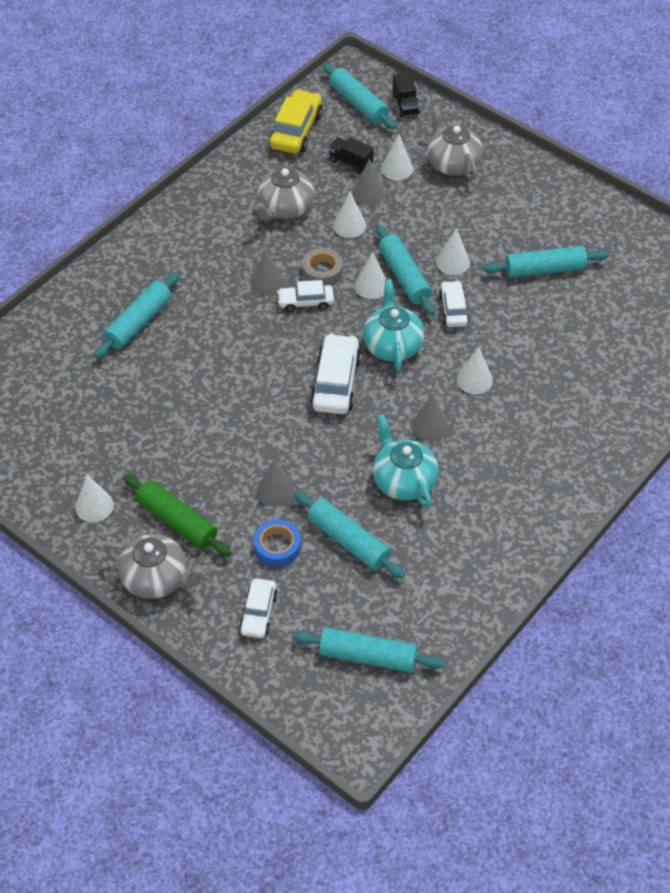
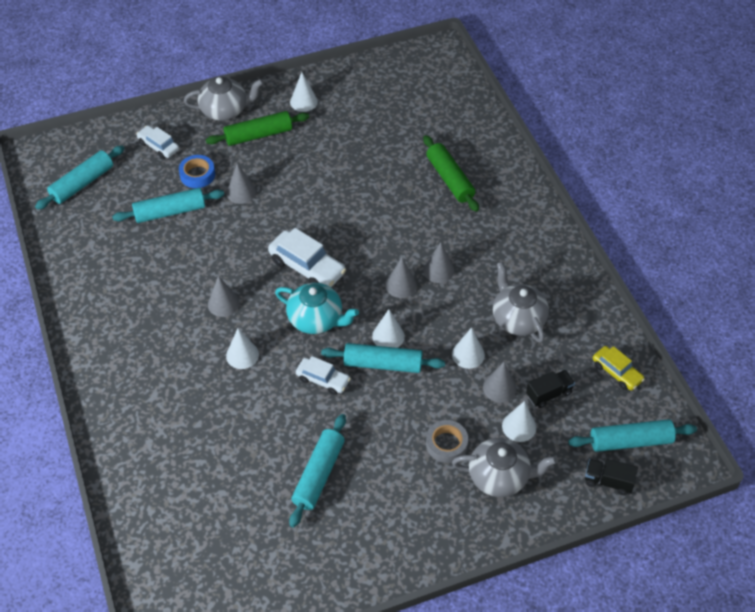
camera: 120 degrees right, 0 degrees up
(139, 322) = (449, 179): turquoise rolling pin -> green rolling pin
(156, 578) = (225, 110): grey teapot -> grey teapot turned 150 degrees counterclockwise
(296, 131) = (616, 372): yellow car -> yellow car, size x0.62
(305, 302) = (401, 285): white car -> grey cone
(322, 271) = (427, 311): grey tape -> grey tape (446, 444)
(403, 481) = (190, 264): turquoise teapot -> none
(453, 262) = (375, 408): white cone -> none

